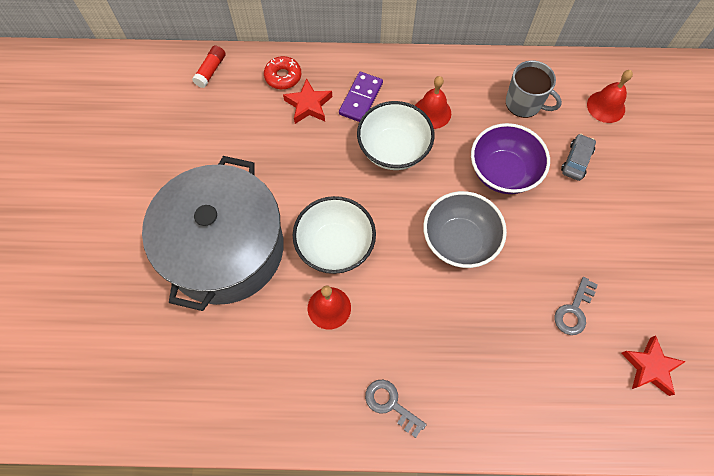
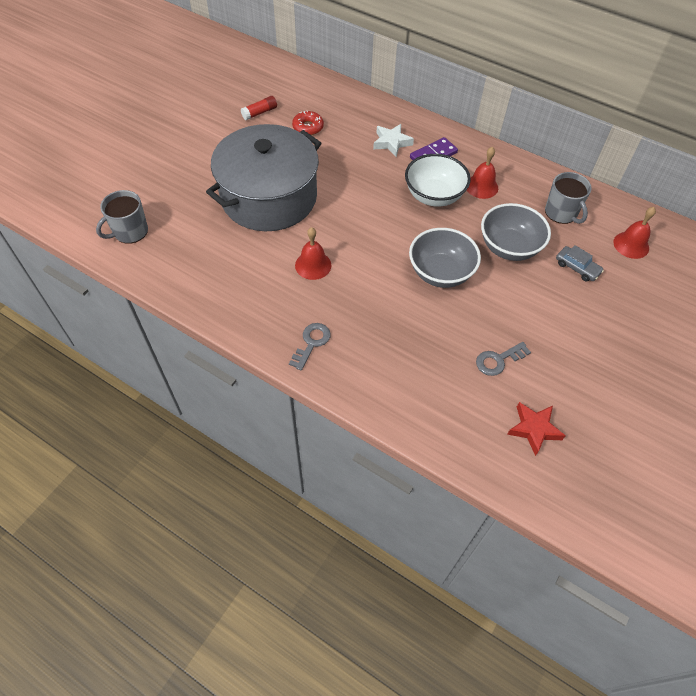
camera: 30 degrees right, 10 degrees down
(96, 386) = (130, 232): none -> grey mug
(211, 71) = (338, 95): red glue stick -> red glue stick (260, 113)
(283, 76) = (386, 119): red donut -> red donut (308, 127)
(308, 105) = (391, 143): red star -> white star
(335, 246) = (346, 232): white bowl -> none
(390, 404) = (311, 343): grey key -> grey key turned 45 degrees clockwise
(503, 172) = (509, 247): purple bowl -> grey bowl
(576, 160) = (577, 268): grey car -> grey car turned 75 degrees clockwise

